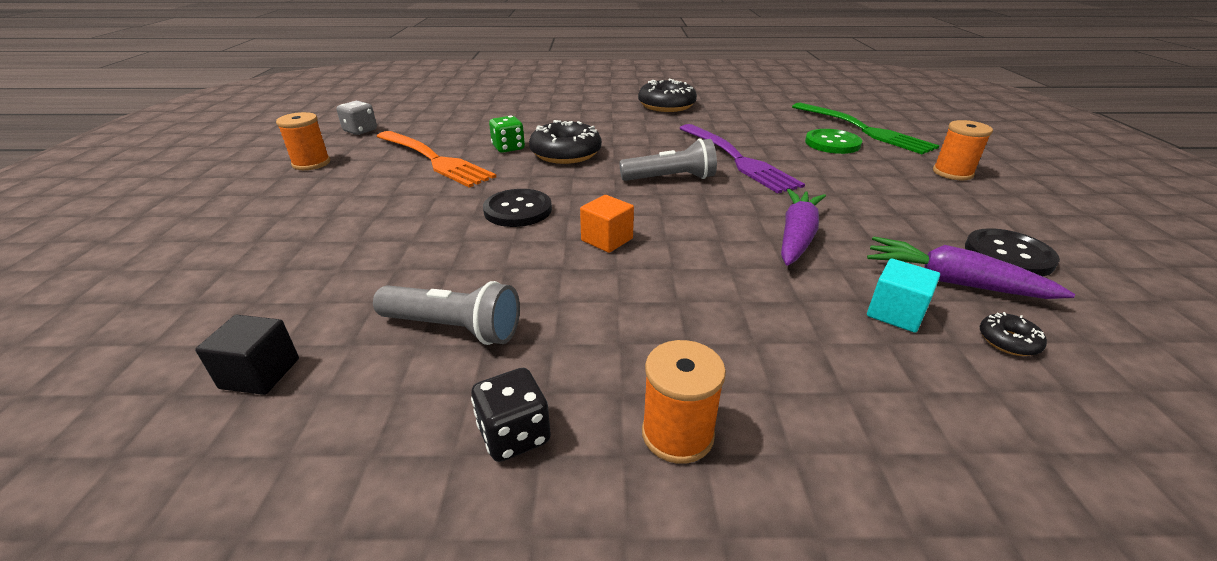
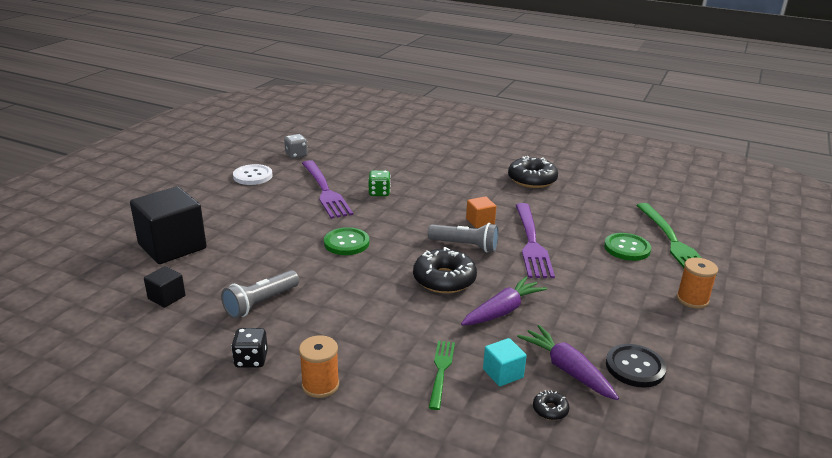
camera: 25 degrees right, 5 degrees down
(225, 284) = (172, 246): none -> black cube
(311, 163) = (253, 176): orange spool -> white button
(434, 160) = (325, 191): orange fork -> purple fork
(454, 328) = (261, 303): grey flashlight -> grey flashlight turned 90 degrees clockwise
(518, 210) = (346, 243): black button -> green button
(566, 153) = (413, 207): black donut -> black donut (444, 279)
(607, 239) = (381, 278): orange cube -> orange cube (480, 221)
(821, 339) = (441, 371): none -> green fork

